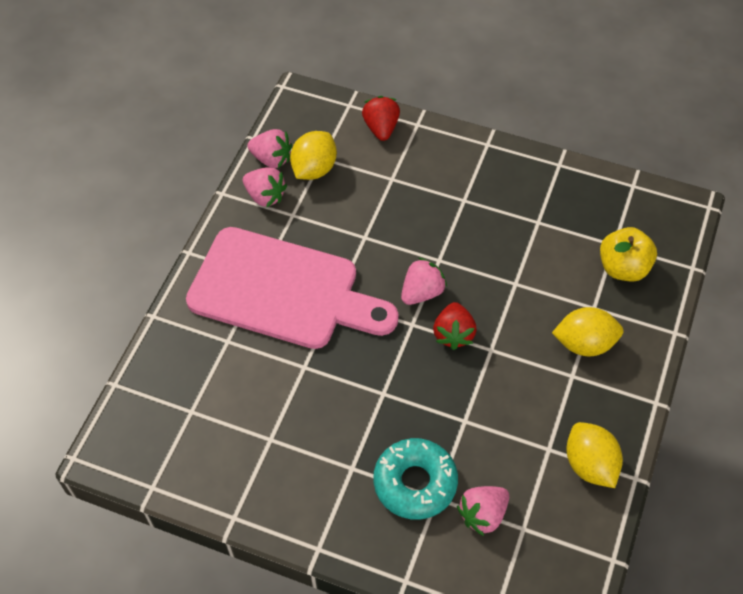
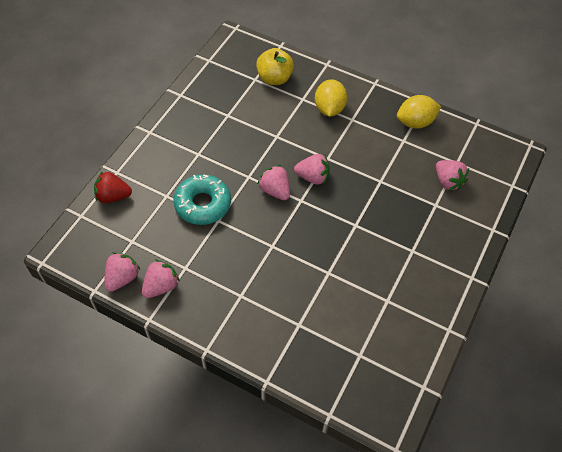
camera: 85 degrees left, 0 degrees up
(282, 291) = (258, 281): pink cutting board -> none
(314, 169) = (142, 247): yellow lemon -> none
(415, 483) = (425, 215): turquoise donut -> turquoise donut (203, 204)
(453, 334) = (312, 177): red strawberry -> pink strawberry

